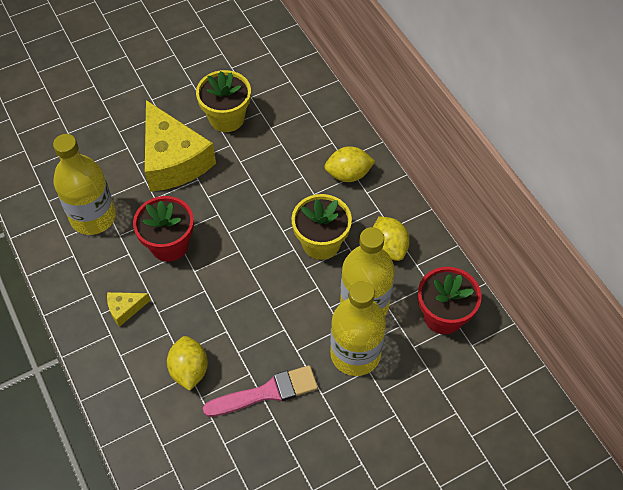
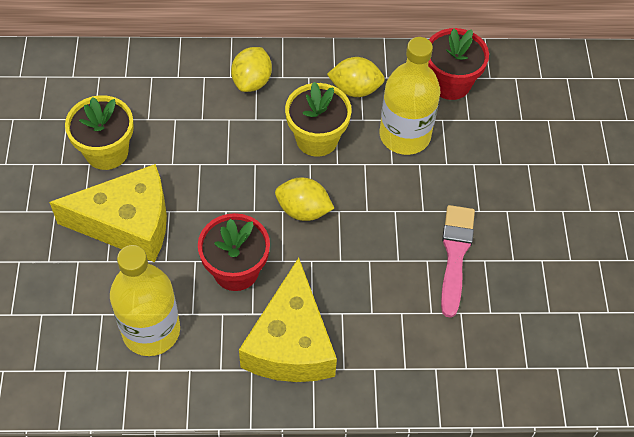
camera: 65 degrees left, 0 degrees up
(125, 309) = (290, 343): yellow cheese -> yellow cheese, size x2.39
(189, 370) = (396, 311): yellow lemon -> yellow lemon (303, 210)
(355, 354) = (452, 166): yellow bottle -> none

